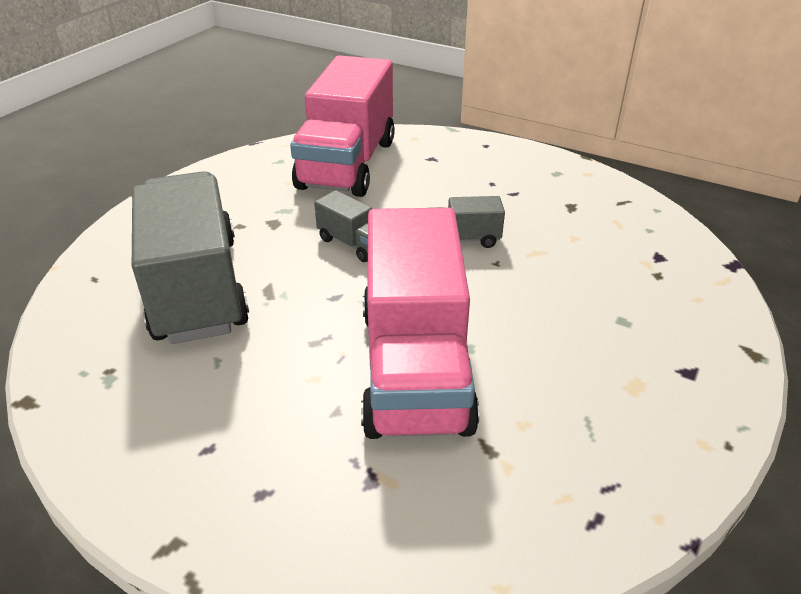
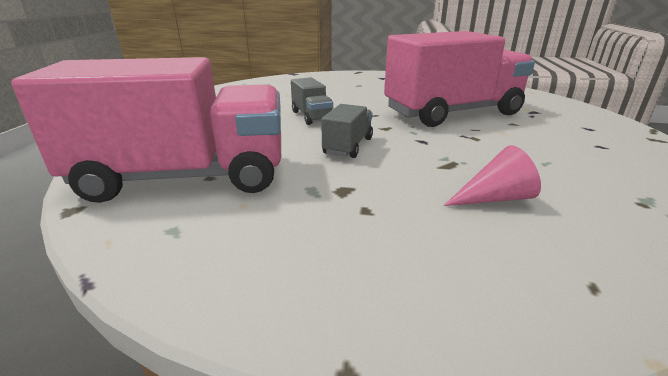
camera: 110 degrees left, 10 degrees down
(197, 288) = (494, 198): grey truck -> pink cone

